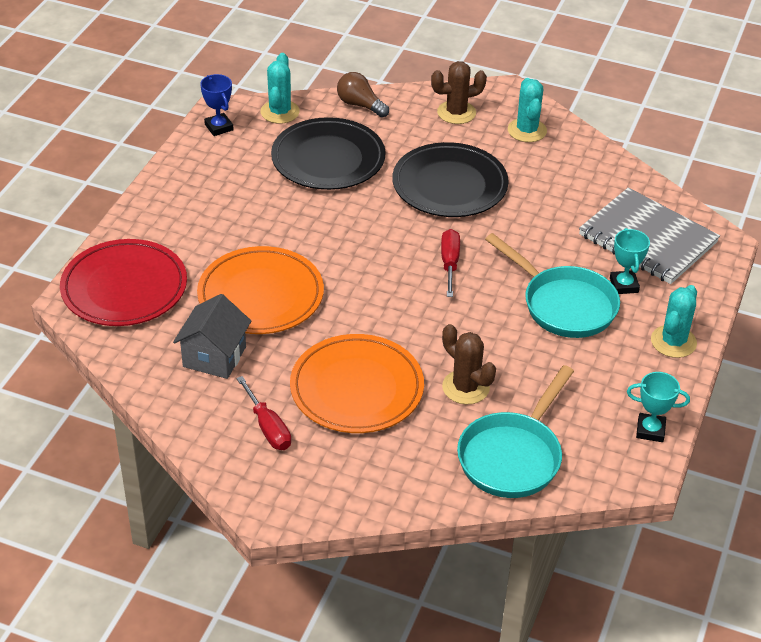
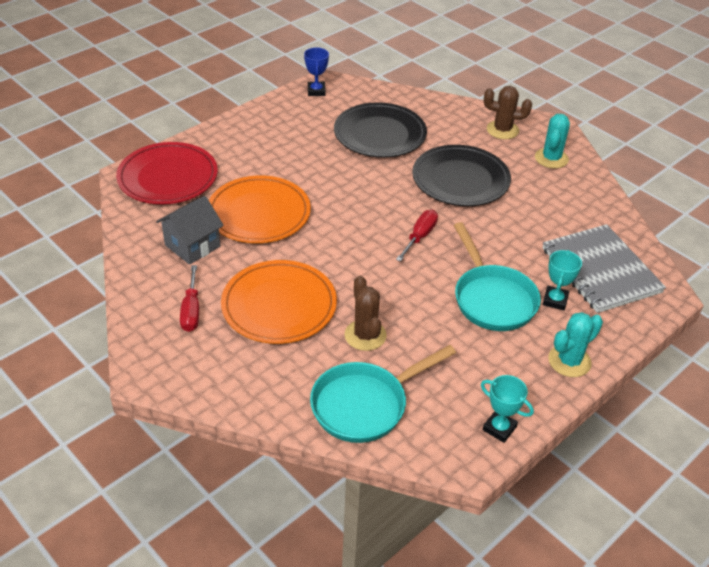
camera: 25 degrees right, 0 degrees up
(280, 112) = (367, 93): turquoise cactus -> none
(360, 105) = (431, 104): brown light bulb -> none

